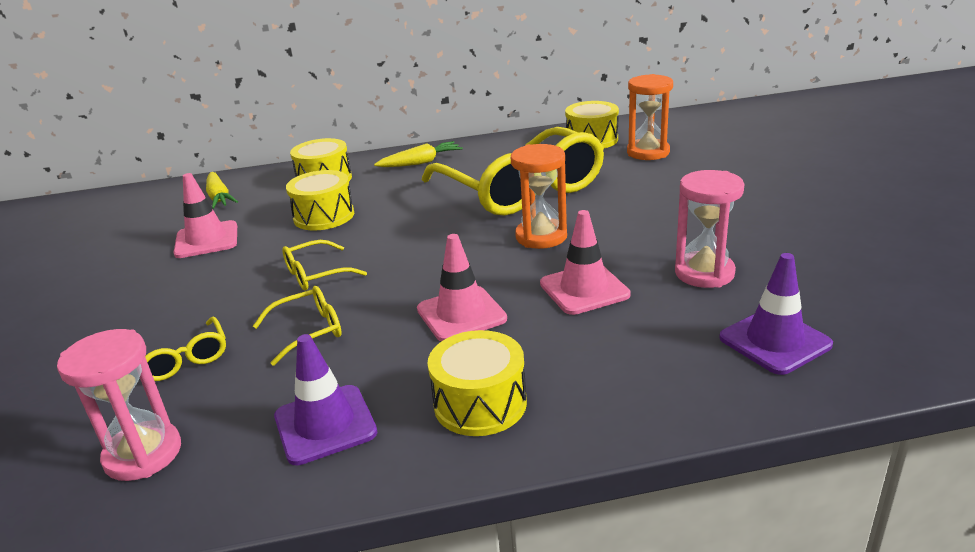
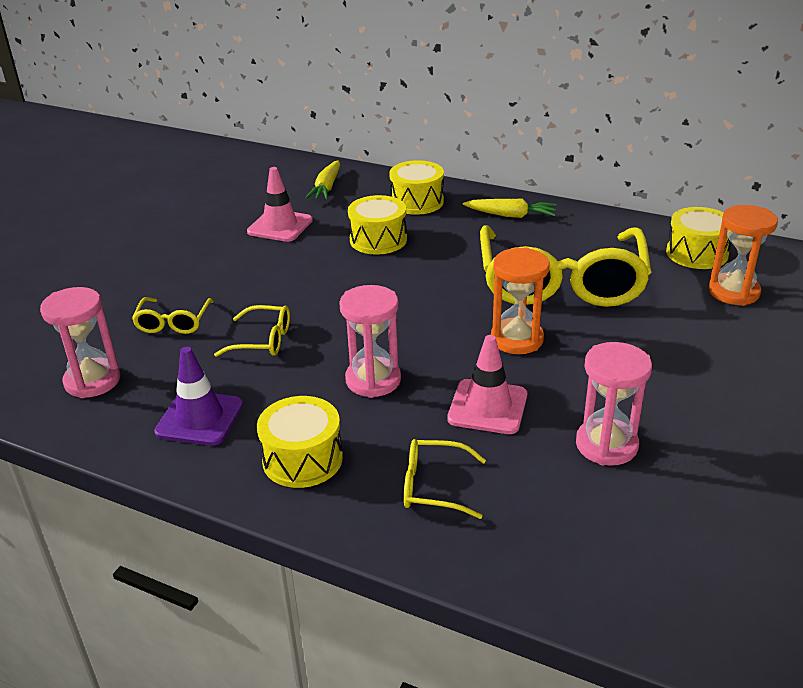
camera: 35 degrees right, 5 degrees up
(316, 274) = (317, 293): yellow glasses -> yellow glasses (434, 486)
(461, 314) = (373, 380): pink traffic cone -> pink hourglass
(774, 341) = (576, 538): purple traffic cone -> none

